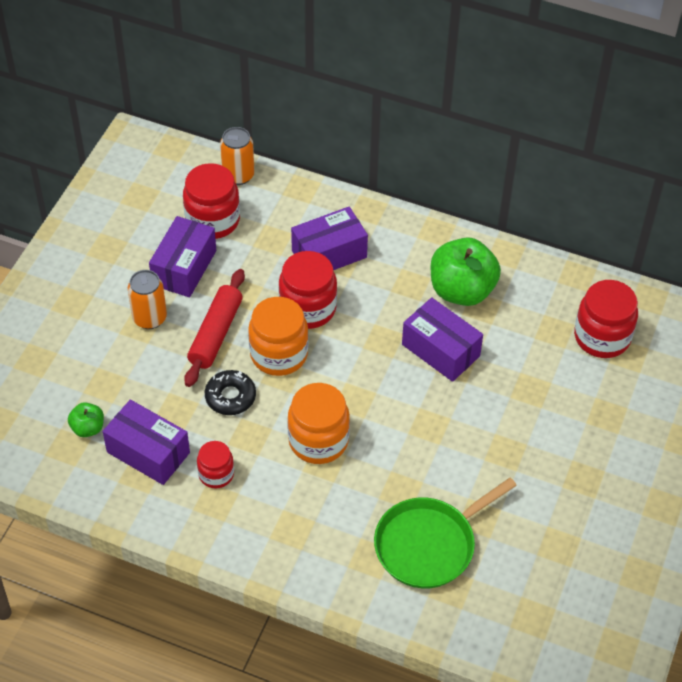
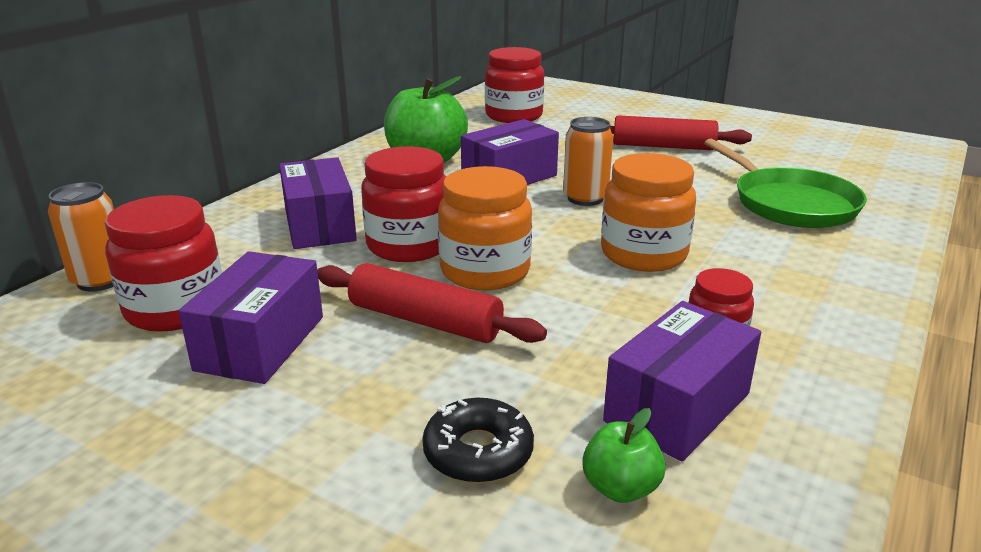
camera: 80 degrees left, 25 degrees down
(149, 318) = (358, 388): orange can -> orange can (585, 198)
(184, 268) = (261, 343): purple box -> purple box turned 75 degrees clockwise
(230, 397) = (559, 315): black donut -> black donut (478, 452)
(546, 460) = (663, 146): none -> red rolling pin

